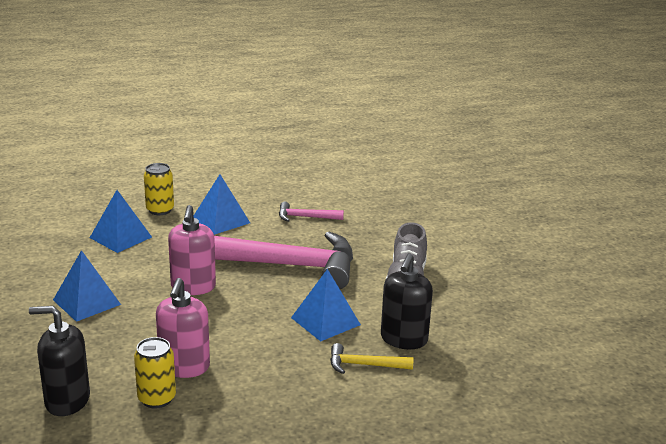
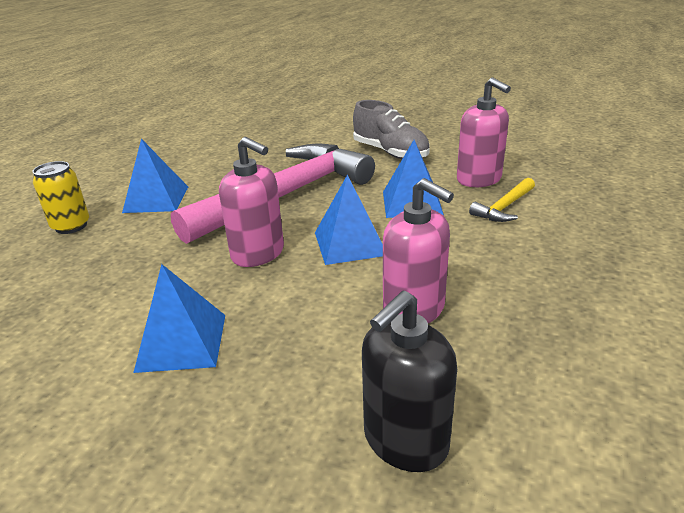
camera: 50 degrees left, 5 degrees up
(121, 237) = (79, 269): blue pyramid -> blue pyramid (350, 243)
(156, 399) = (464, 352): yellow can -> none
(305, 217) = (224, 160): pink hammer -> none
(404, 339) = (479, 179): black soap dispenser -> pink soap dispenser

